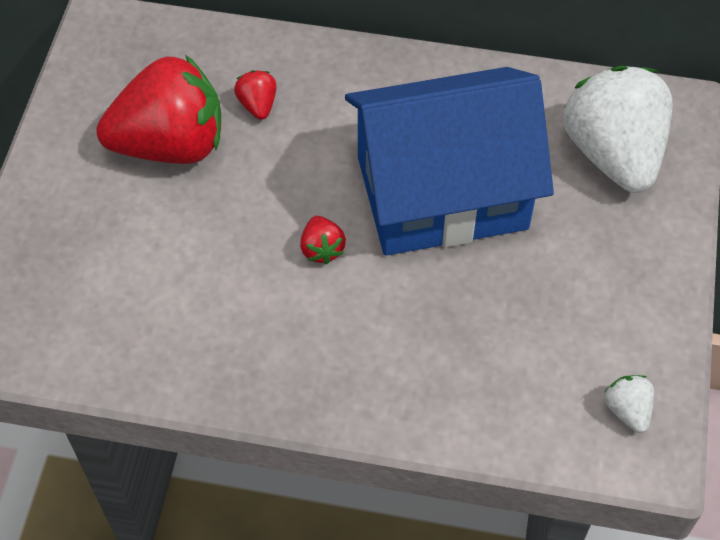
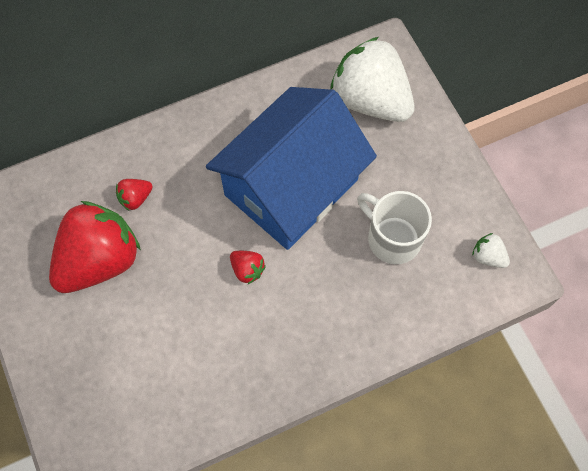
camera: 35 degrees left, 10 degrees up
(258, 105) = (135, 198): red strawberry -> red strawberry turned 75 degrees counterclockwise
(520, 317) = (392, 238): none -> white mug

